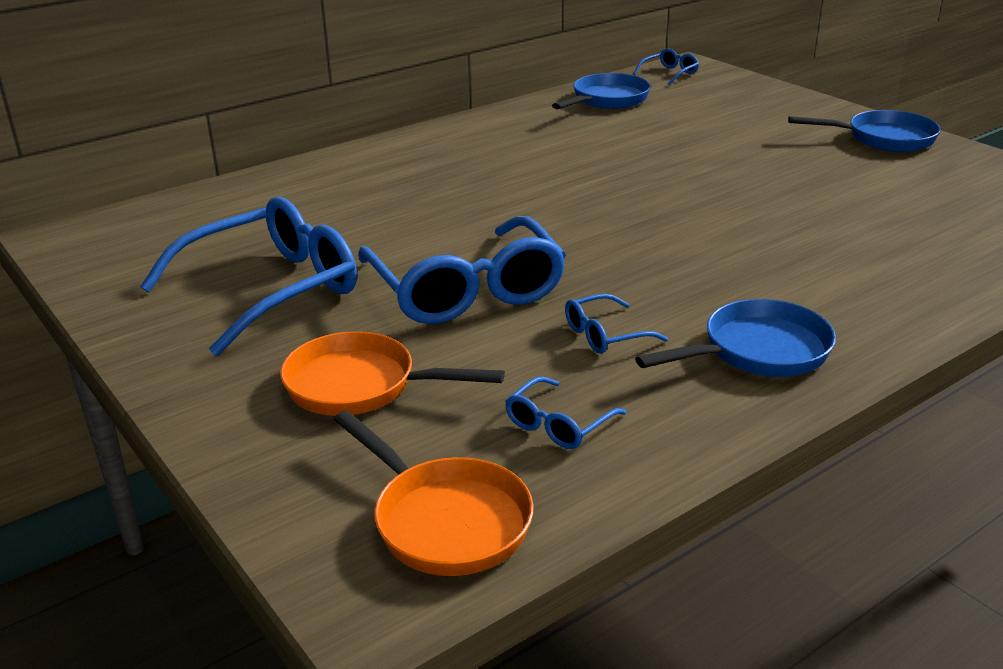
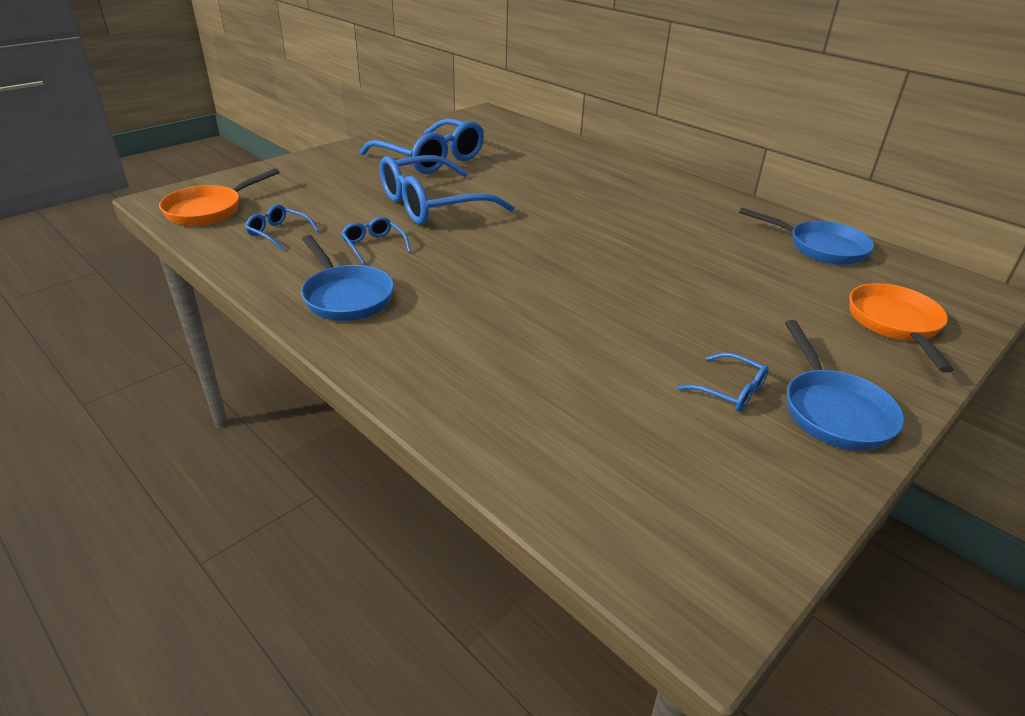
camera: 80 degrees right, 5 degrees up
(360, 386) = (328, 186): orange pan -> orange pan (895, 324)
(670, 73) = (940, 281): blue glasses -> blue glasses (731, 391)

